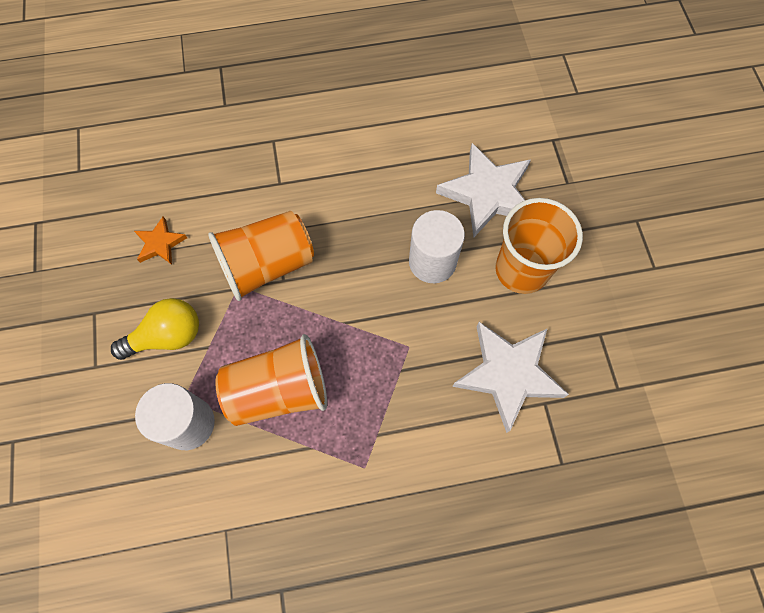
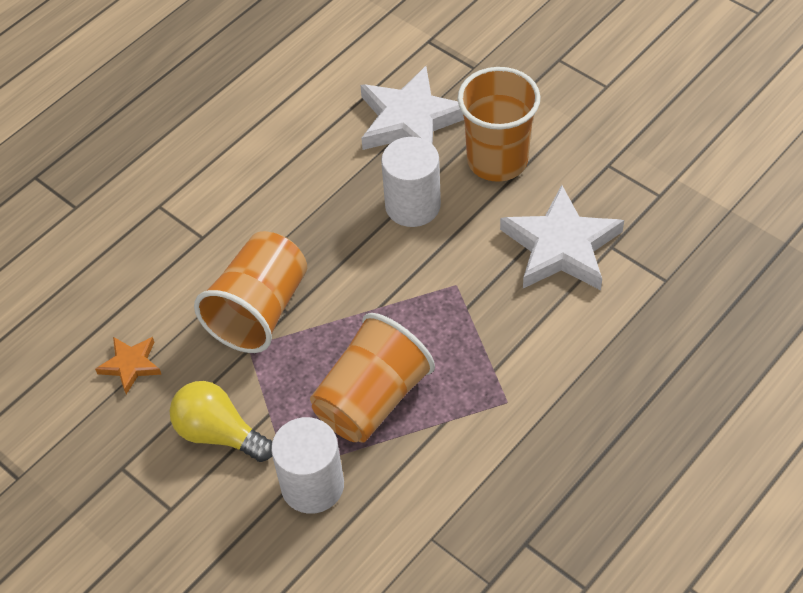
camera: 35 degrees left, 15 degrees down
(167, 336) = (219, 433): yellow light bulb -> yellow light bulb turned 90 degrees counterclockwise

